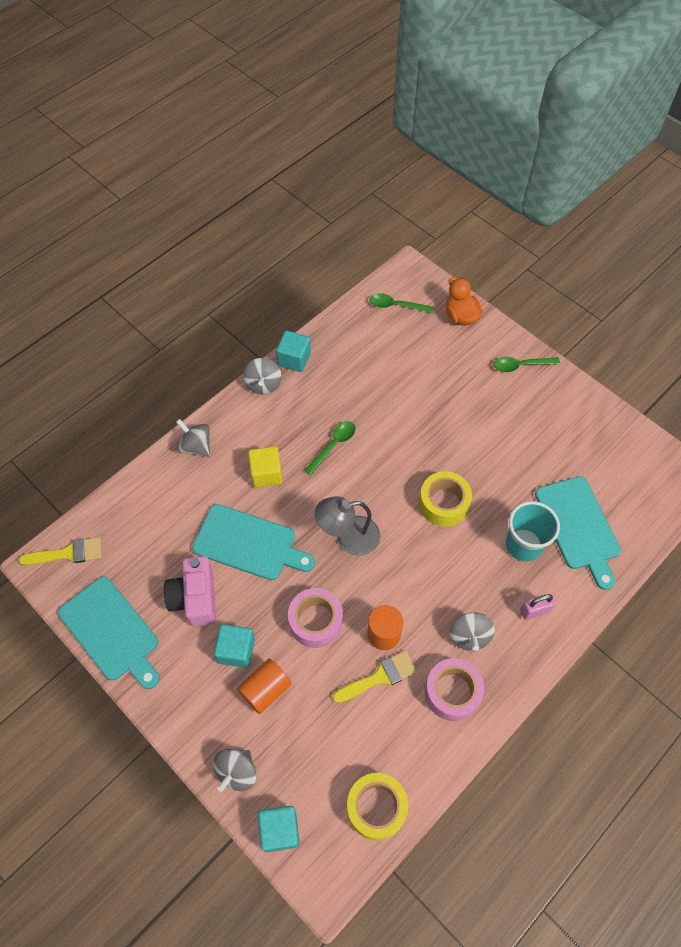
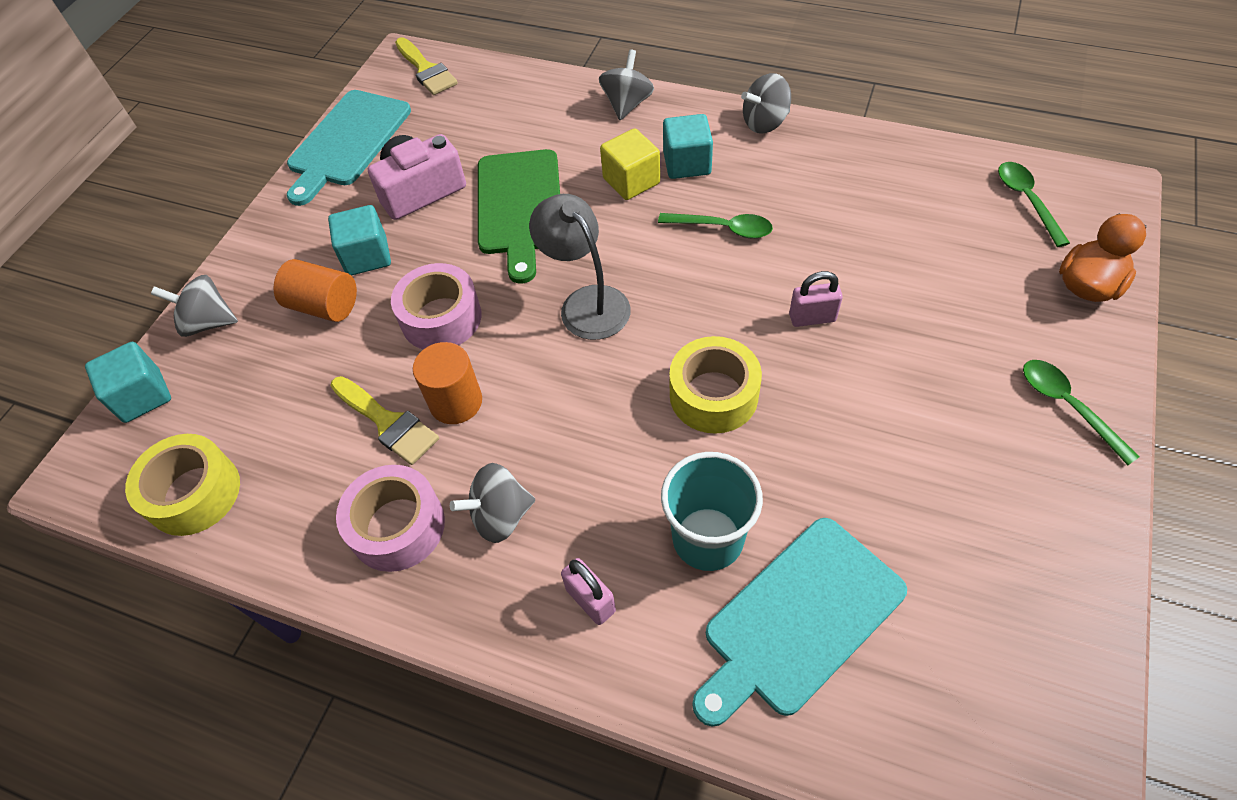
camera: 70 degrees right, 5 degrees down
(249, 543) = (519, 207): turquoise cutting board -> green cutting board
(294, 359) = (830, 134): turquoise cube -> turquoise cube (687, 163)
(418, 436) = (812, 318): none -> pink padlock

